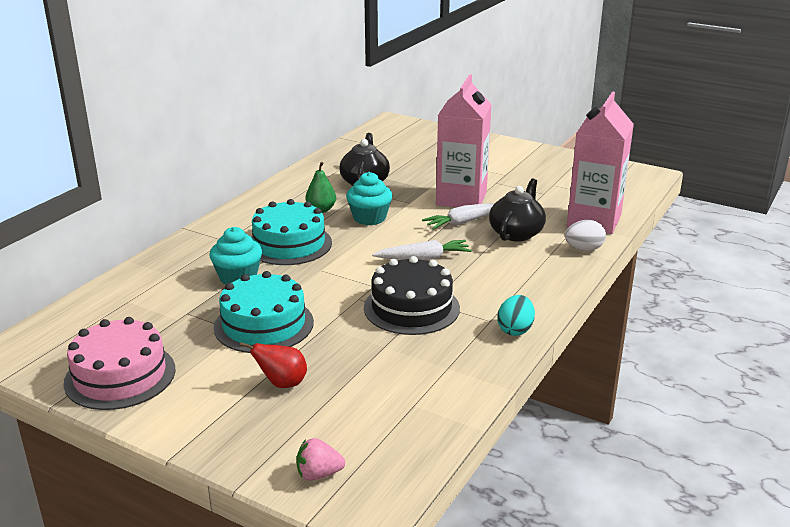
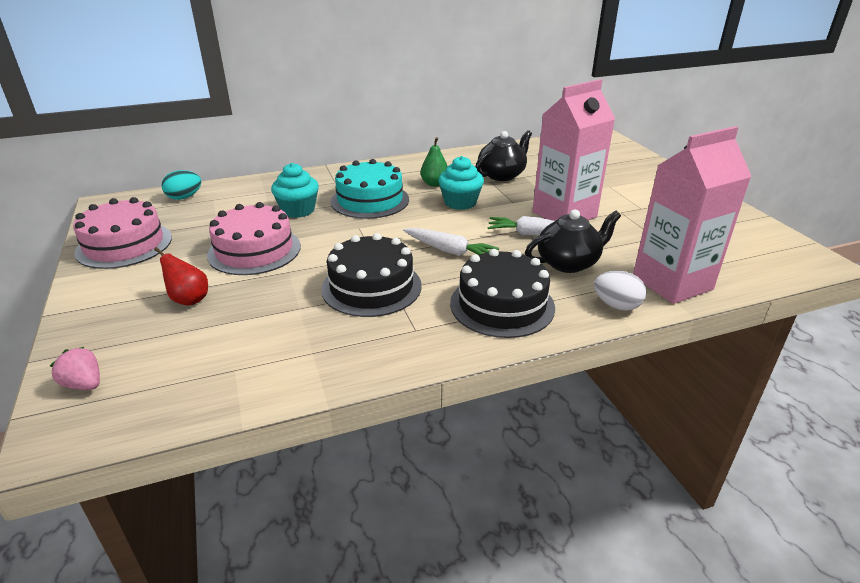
camera: 40 degrees right, 5 degrees up
(264, 324) = (254, 250): turquoise cake -> pink cake
(515, 330) = (422, 350): turquoise egg -> turquoise egg (184, 197)
(518, 279) = (502, 305): none -> black cake

